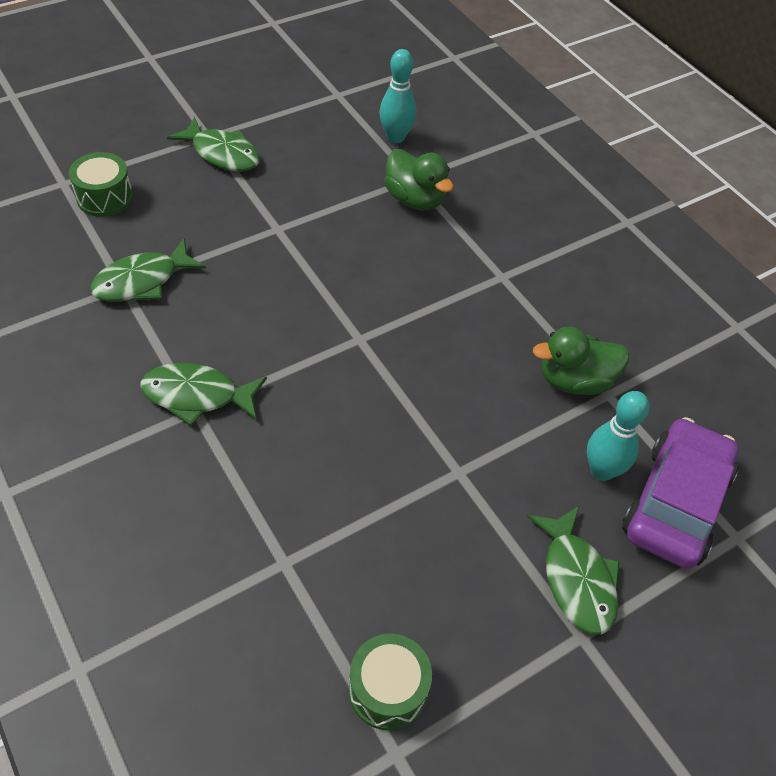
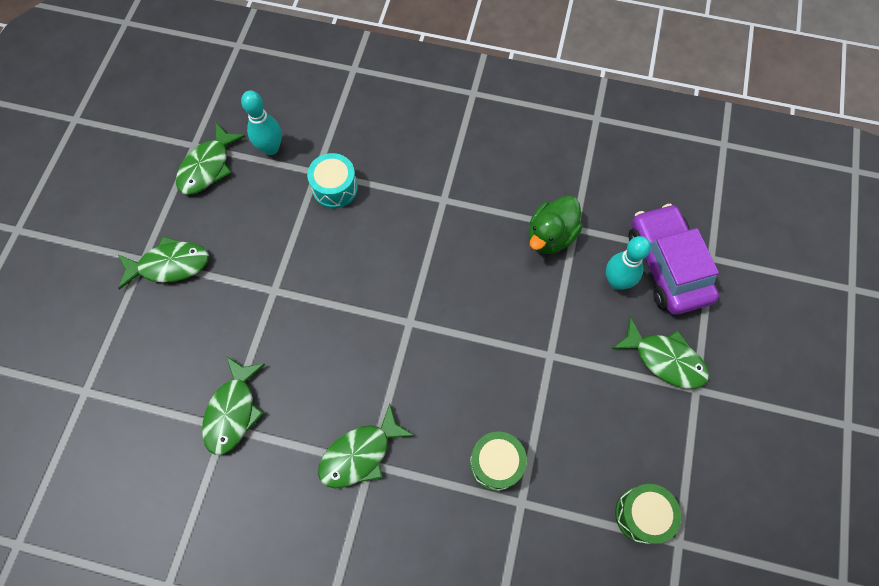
camera: 40 degrees left, 15 degrees up
(105, 197) = (129, 374): green drum -> green drum (496, 463)
(331, 115) = (208, 167): none -> green fish
(415, 199) = (335, 188): green duck -> turquoise drum

